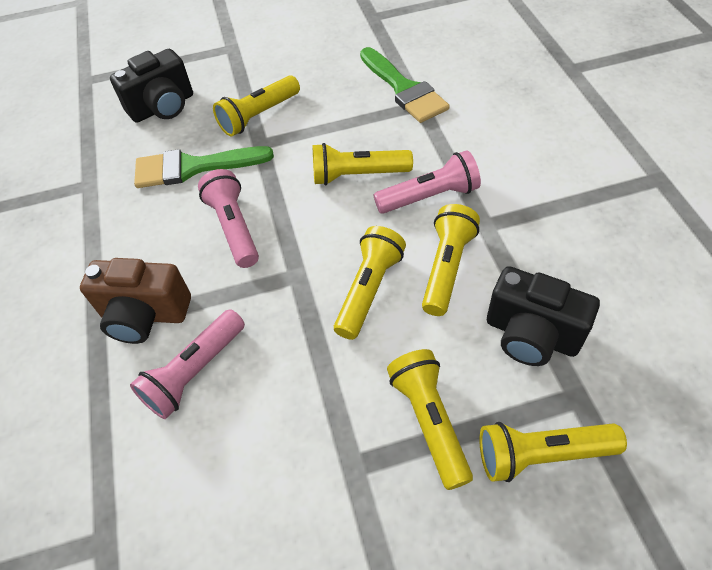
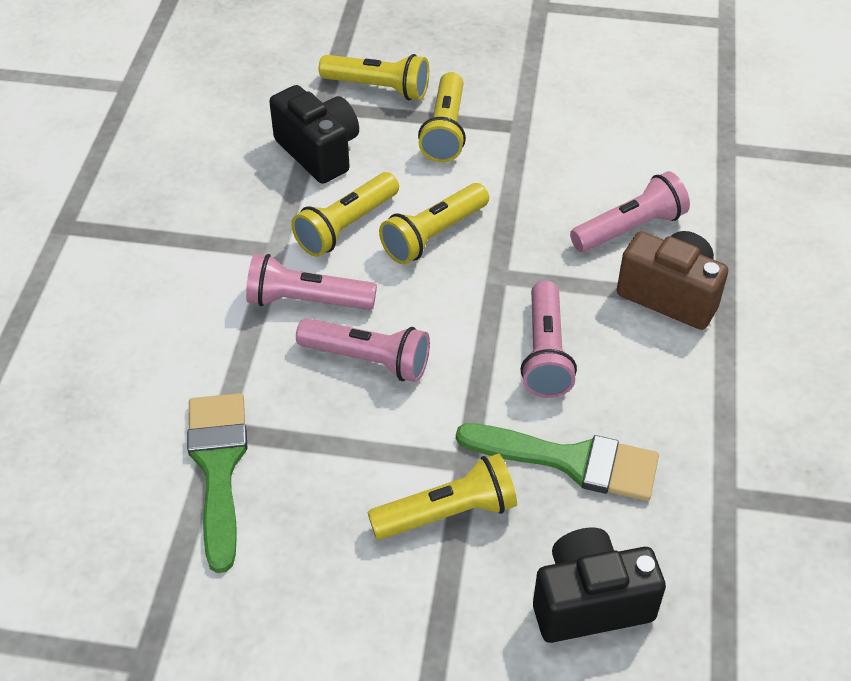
camera: 160 degrees left, 5 degrees down
(358, 175) = (368, 360): yellow flashlight -> pink flashlight

